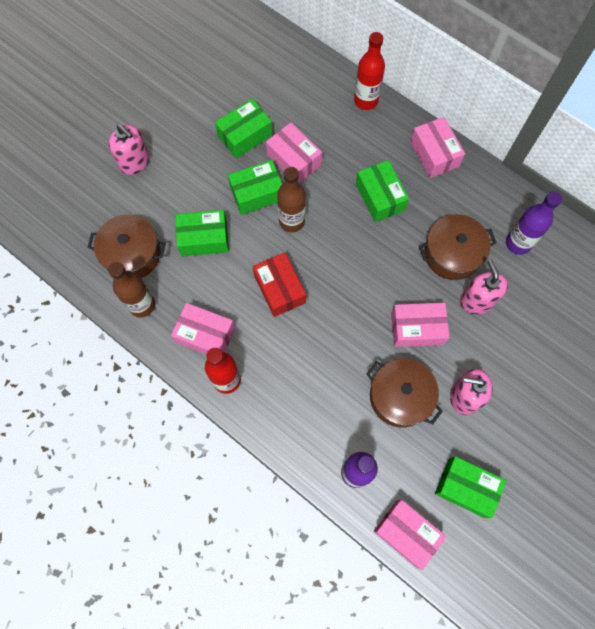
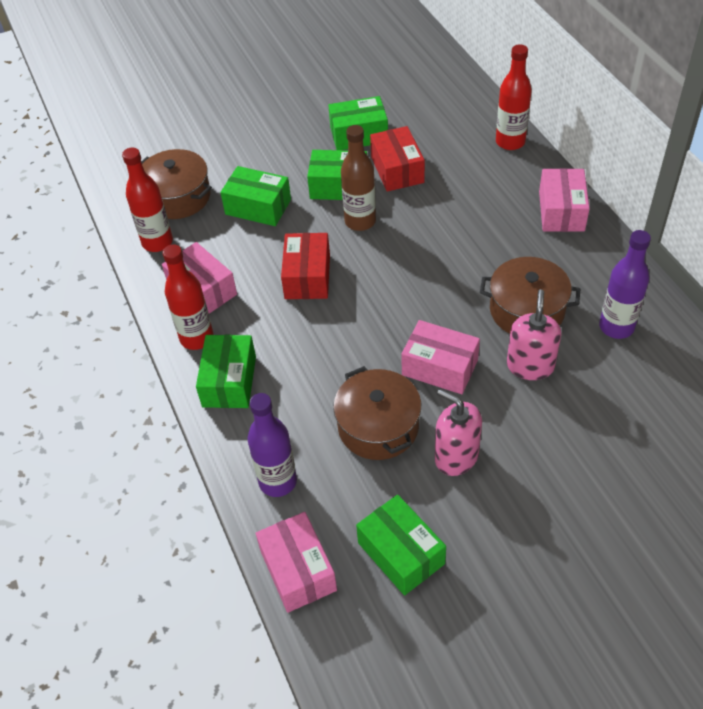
camera: 30 degrees right, 20 degrees down
(135, 162) = (233, 124): pink soap dispenser -> none
(142, 305) = (157, 242): brown bottle -> red bottle
(294, 160) = (397, 170): pink box -> red box
(380, 197) = (472, 231): green box -> green box (229, 381)

